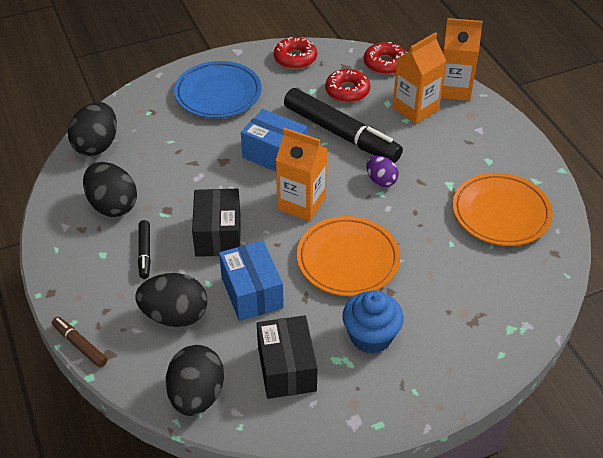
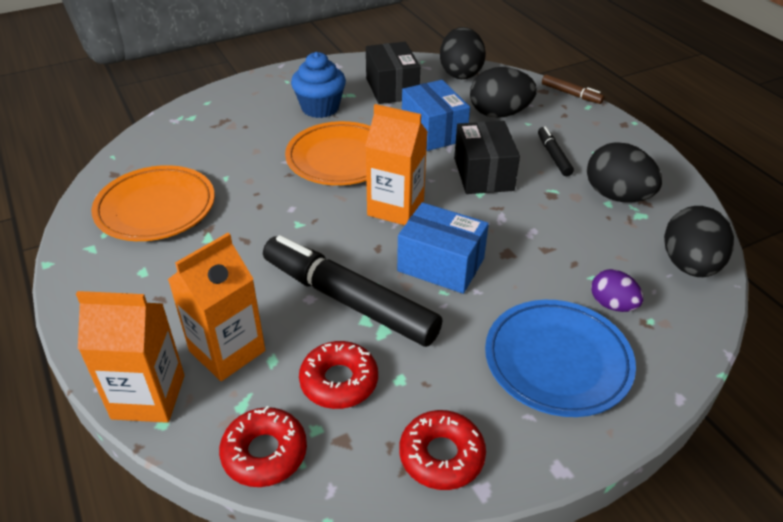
camera: 175 degrees right, 5 degrees down
(381, 180) = (296, 238): purple egg -> purple egg (612, 305)

